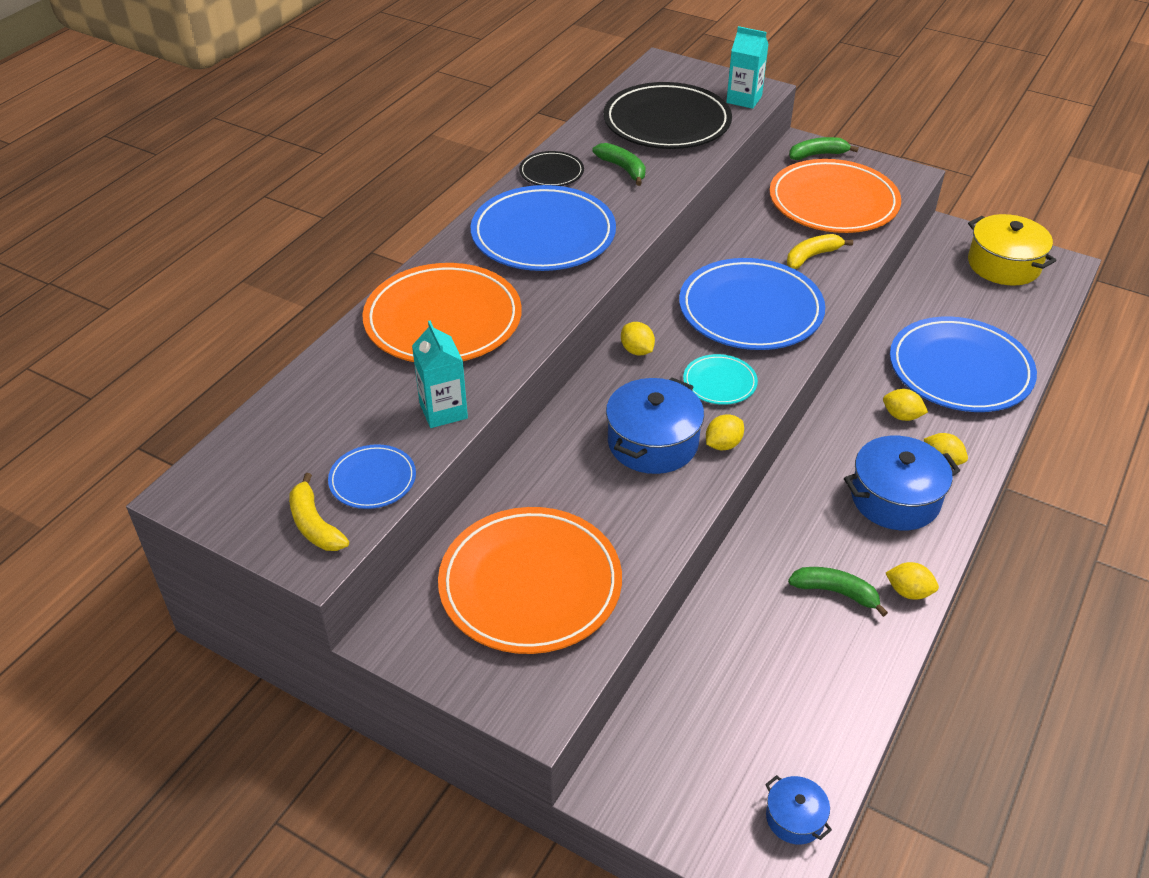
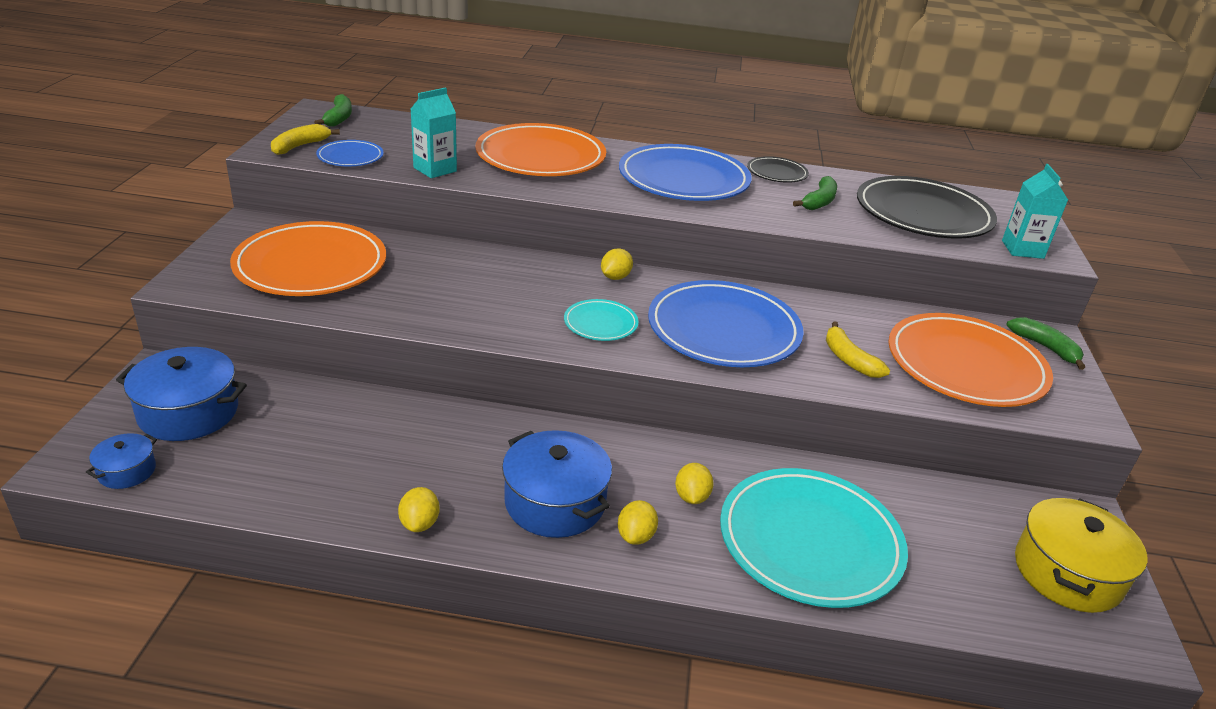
camera: 65 degrees right, 10 degrees down
(652, 442) = (498, 298): blue pot -> blue pot (188, 412)
(723, 444) = (515, 334): yellow lemon -> none
(812, 256) = (849, 359): yellow banana -> yellow banana turned 150 degrees counterclockwise
(836, 592) = (402, 471): green banana -> green banana (339, 118)
(960, 370) = (810, 541): blue plate -> turquoise plate

